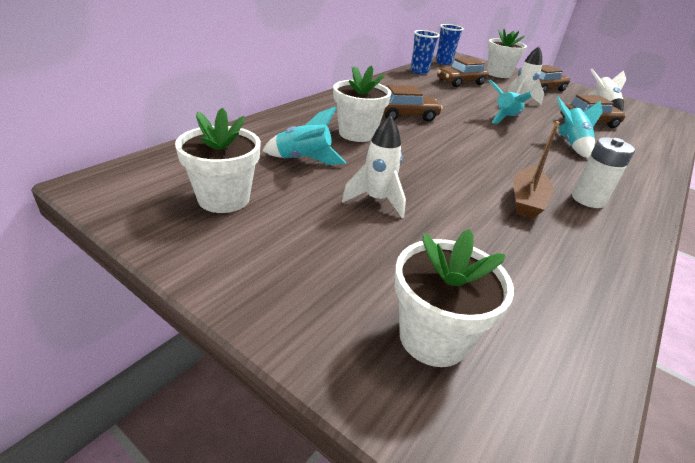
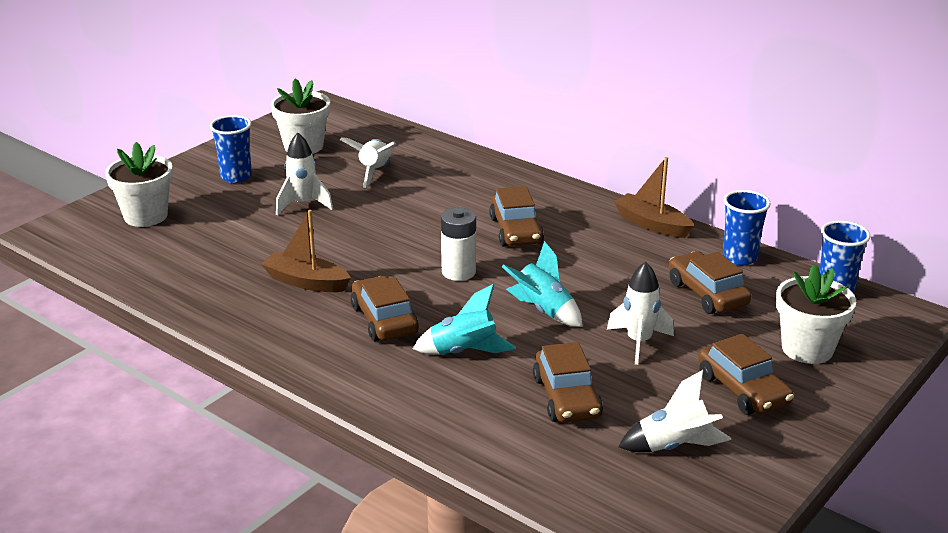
camera: 95 degrees right, 5 degrees down
(303, 160) = (374, 172): turquoise rocket -> white rocket
(304, 251) = (236, 177): none -> blue cup
(357, 134) = (444, 198): white flower pot -> none
(387, 82) = (652, 224): none -> brown boat
(557, 168) = (384, 320): none -> brown car
(588, 199) = (309, 323): white battery -> white battery (458, 272)

